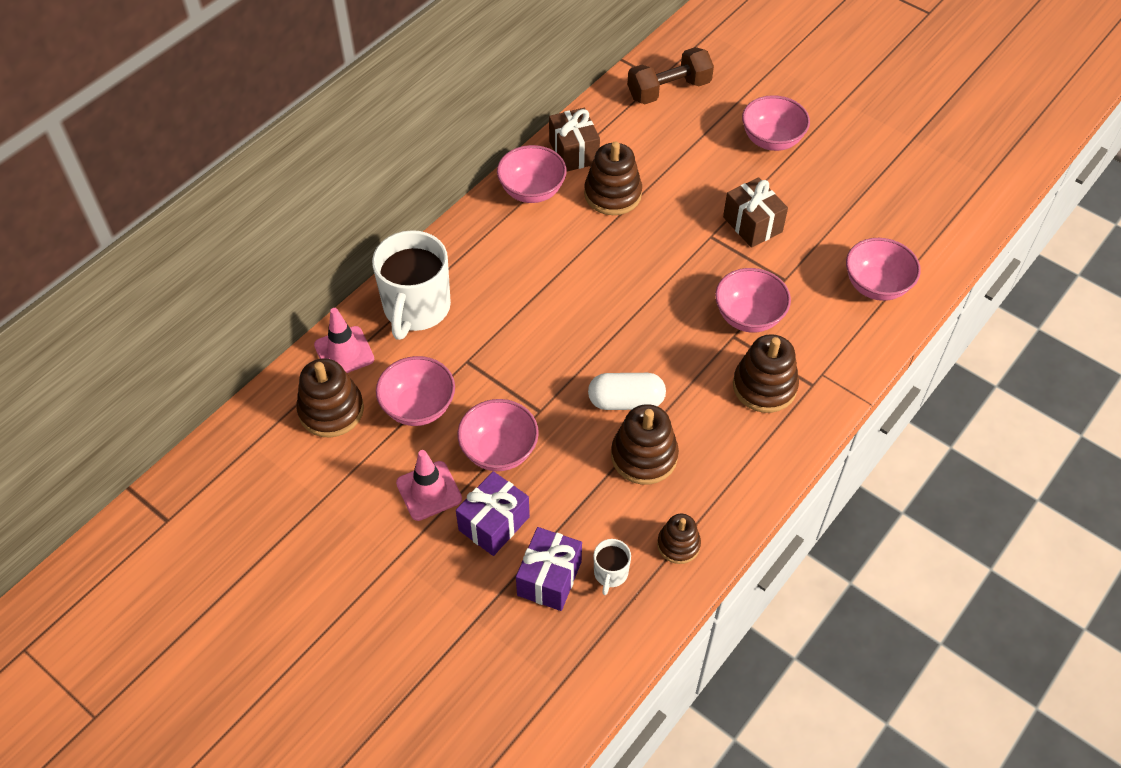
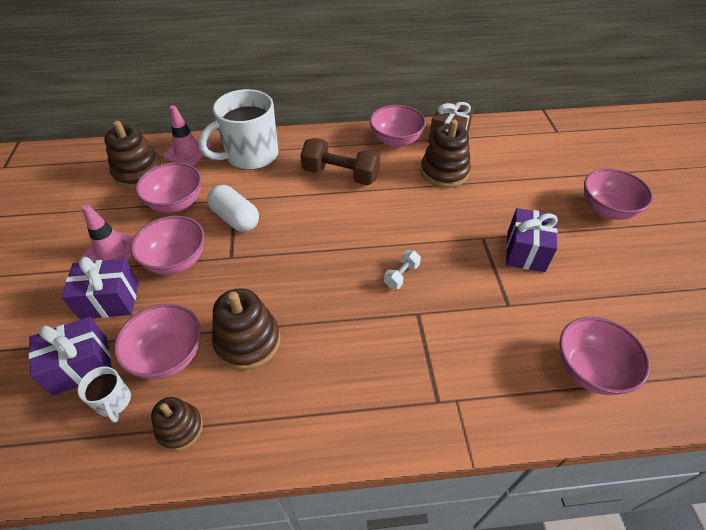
camera: 45 degrees right, 5 degrees down
(610, 573) = (114, 402): white mug -> white mug turned 90 degrees counterclockwise
(626, 401) = (287, 295): white capsule -> white capsule (235, 218)
(669, 90) = (557, 140): brown dumbbell -> brown dumbbell (340, 175)
(688, 316) = (401, 275): none -> white dumbbell
(748, 317) = (446, 309): pink bowl -> pink bowl (168, 356)
(752, 224) = (525, 251): brown gift -> purple gift
(764, 386) = (396, 369): brown stacking toy -> none

